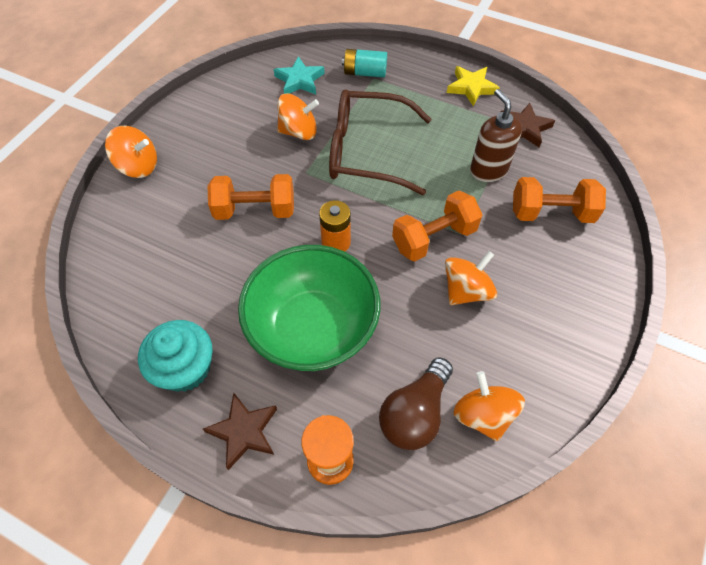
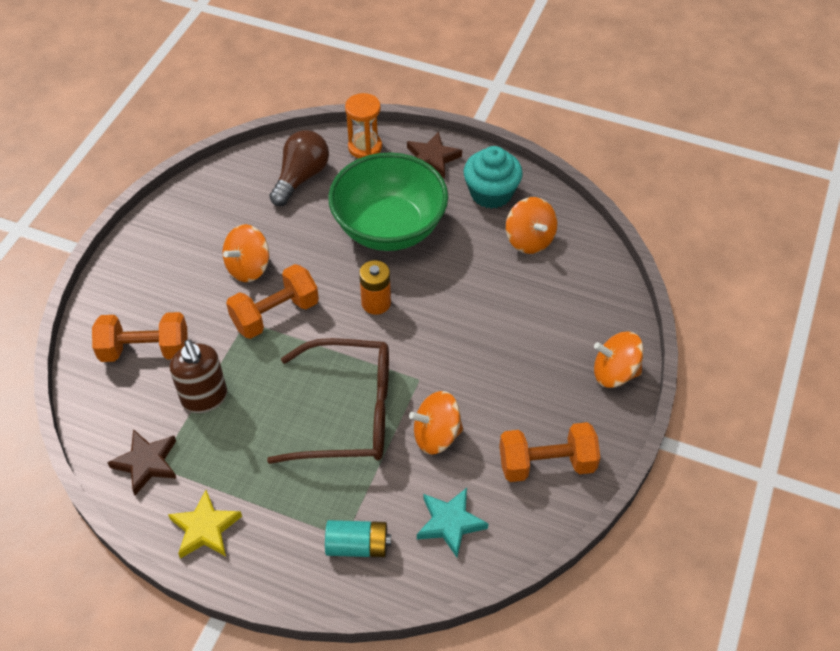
camera: 175 degrees right, 5 degrees down
(255, 210) = (466, 330): orange dumbbell -> orange dumbbell (546, 464)
(483, 415) = (247, 180): orange spinning top -> orange spinning top (529, 239)

